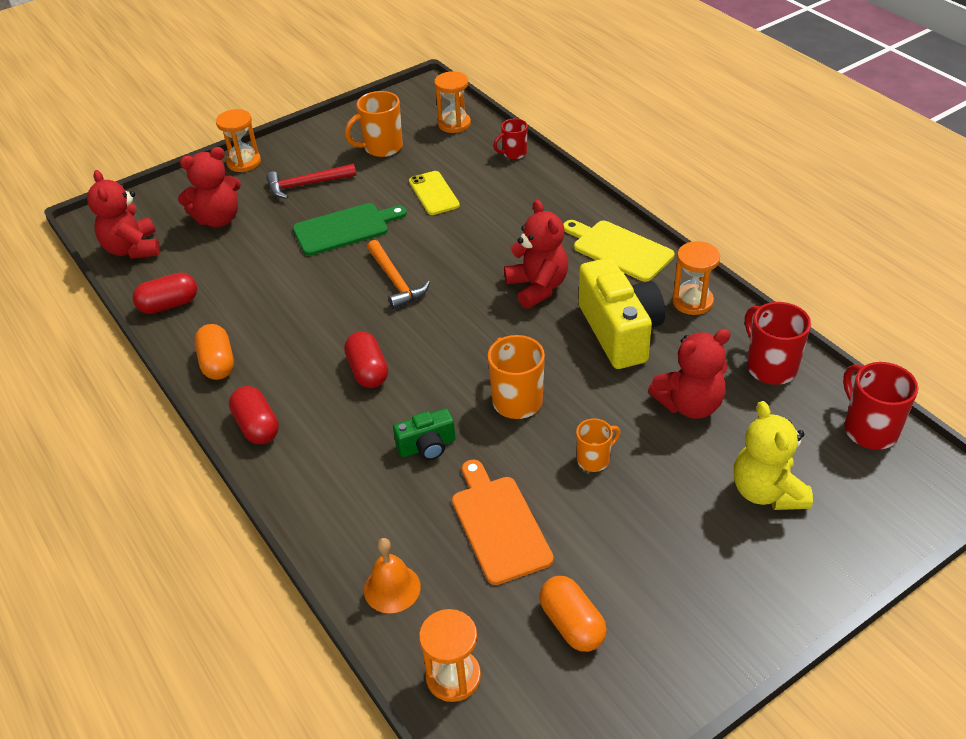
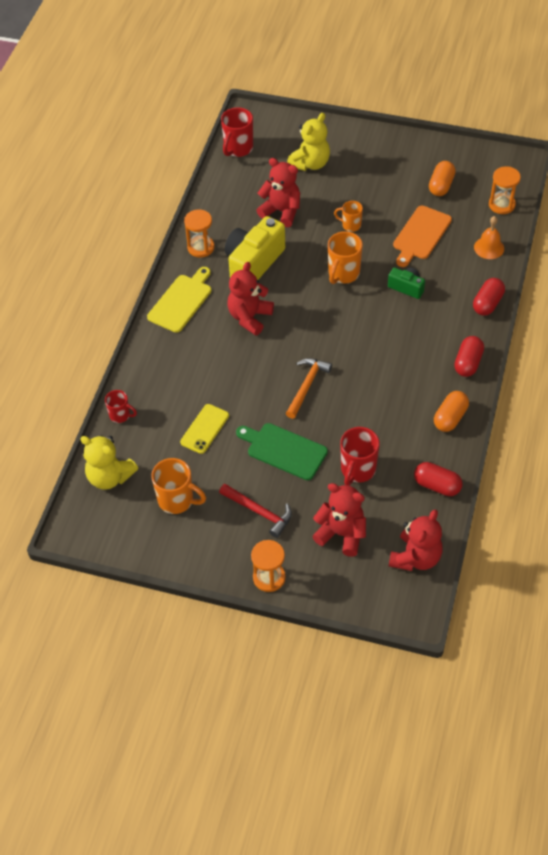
camera: 130 degrees left, 10 degrees up
(368, 371) = (386, 346): red capsule -> red capsule (487, 304)
(454, 124) = (110, 477): orange hourglass -> yellow teddy bear
(619, 249) = (181, 301): yellow cutting board -> yellow cutting board turned 150 degrees counterclockwise
(770, 367) = (226, 196): red mug -> red mug (357, 470)

